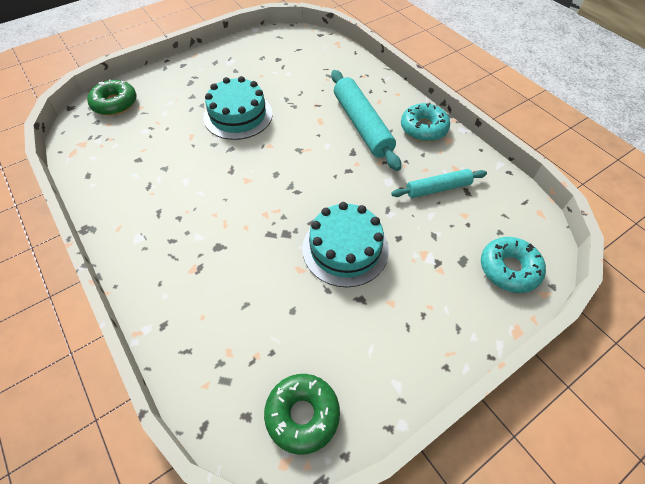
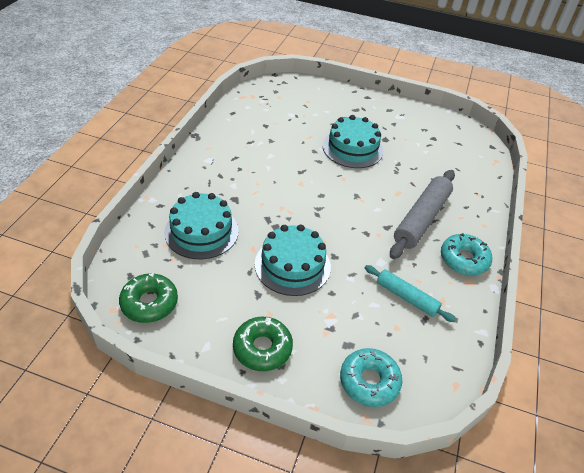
camera: 50 degrees right, 10 degrees down
(115, 103) = (298, 89): green donut -> green donut (262, 348)
(238, 304) = (201, 231): none -> turquoise cake
(362, 125) = (421, 219): turquoise rolling pin -> grey rolling pin

